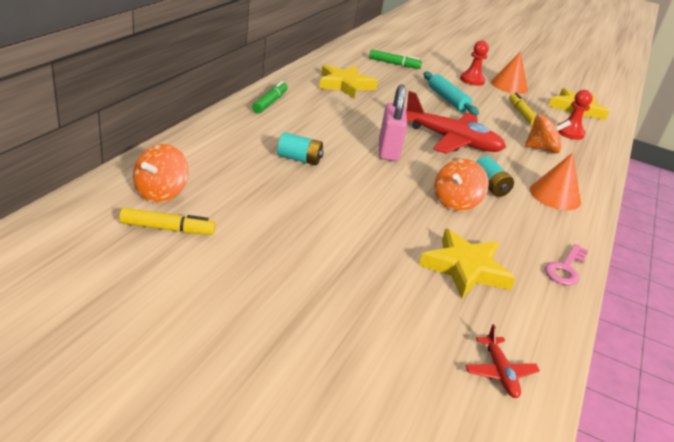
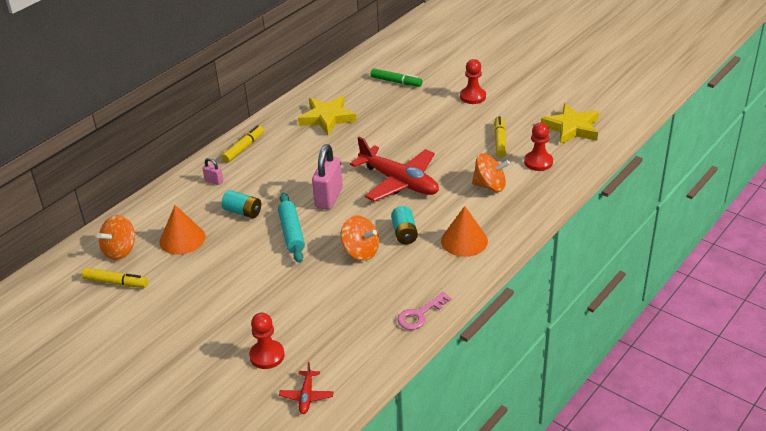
camera: 20 degrees right, 5 degrees up
(250, 129) = (214, 181): none -> pink padlock
(270, 102) = (243, 148): green marker -> yellow marker
(416, 319) = (267, 356): none -> red pawn
(447, 100) = (427, 128): turquoise rolling pin -> turquoise rolling pin (292, 233)
(455, 202) = (361, 251): orange spinning top -> orange spinning top turned 105 degrees counterclockwise
(465, 268) = (331, 315): yellow star -> none
(509, 86) = (513, 100): orange cone -> orange cone (182, 239)

